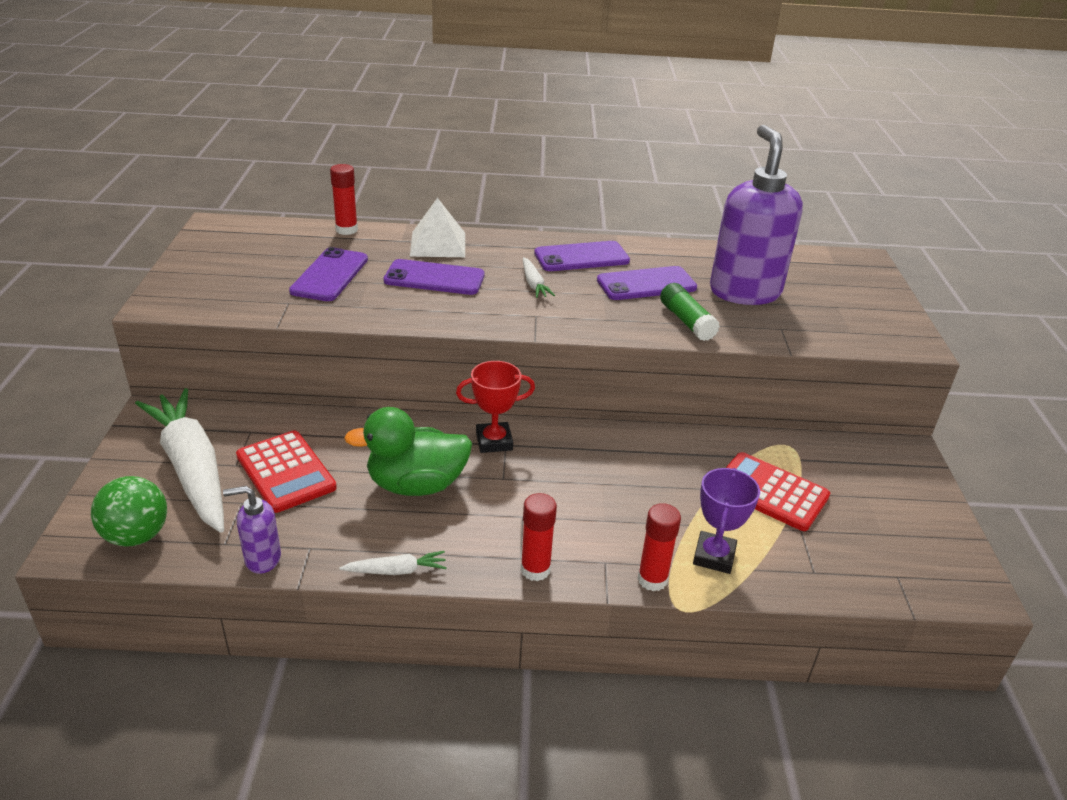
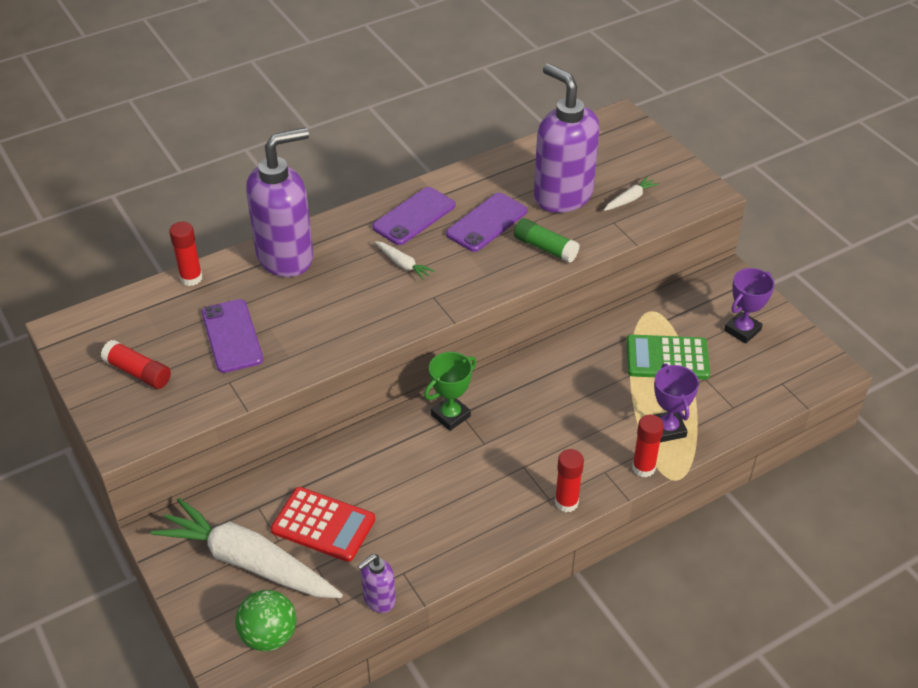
camera: 30 degrees left, 10 degrees up
(228, 269) = (138, 372): none -> red glue stick
(396, 571) = (478, 555): white carrot -> white carrot (630, 199)
(416, 485) = (429, 482): green duck -> none
(434, 278) = (320, 297): purple phone -> none
(438, 244) = (286, 257): white pyramid -> purple soap dispenser
(494, 441) = (450, 415): red trophy -> green trophy
(770, 492) = (667, 358): red calculator -> green calculator
(885, 505) = (742, 330): none -> purple trophy

